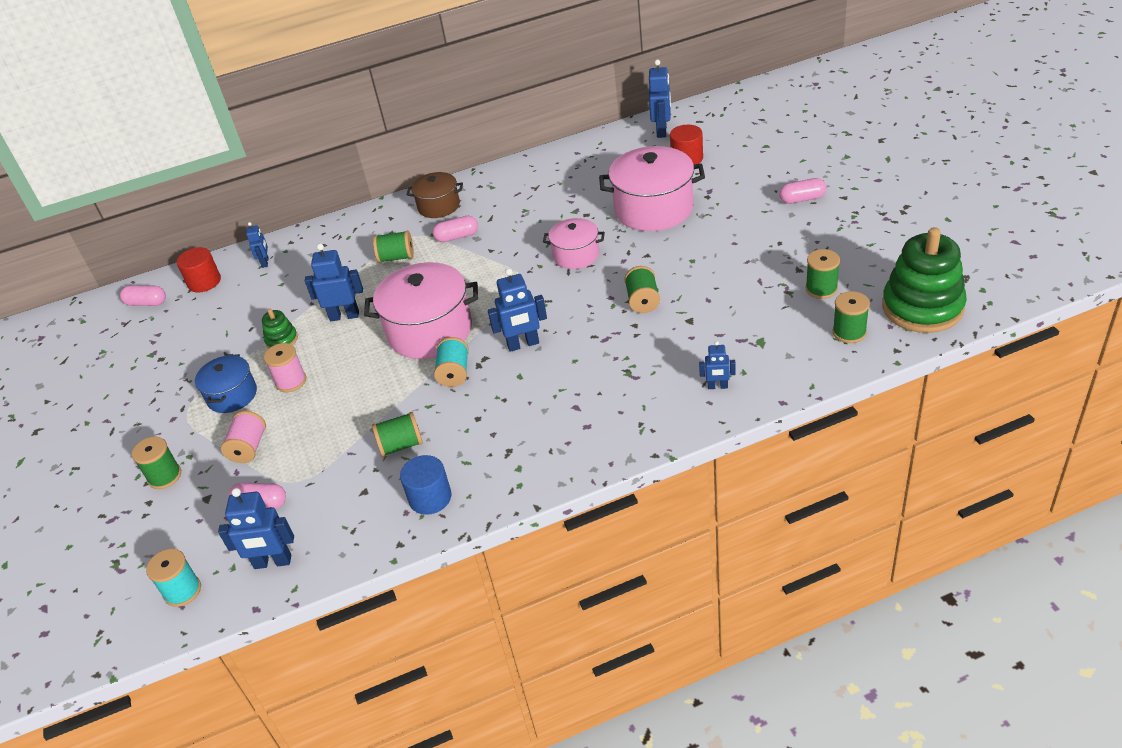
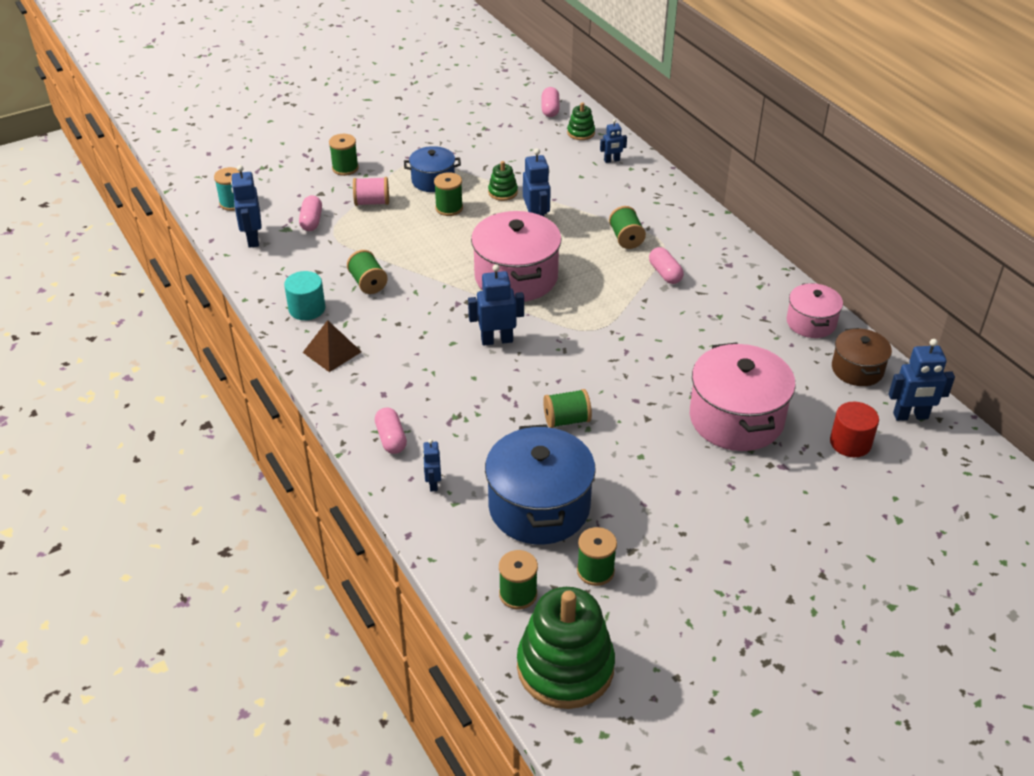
camera: 75 degrees right, 0 degrees up
(204, 282) = (581, 133): red cylinder -> green stacking toy
(291, 381) = (449, 208): pink spool -> green spool
(430, 498) = (307, 309): blue cylinder -> turquoise cylinder
(439, 206) = (717, 253): brown pot -> brown pot (857, 369)
(454, 373) = (457, 301): turquoise spool -> none
(511, 471) = (332, 352): none -> brown pyramid
(523, 344) = (497, 340): blue robot -> blue robot turned 105 degrees clockwise
(576, 255) = (641, 363): pink pot -> pink pot (811, 322)
(749, 319) = (539, 507): none -> blue pot
(802, 199) = (778, 556): pink capsule -> pink capsule (391, 438)

